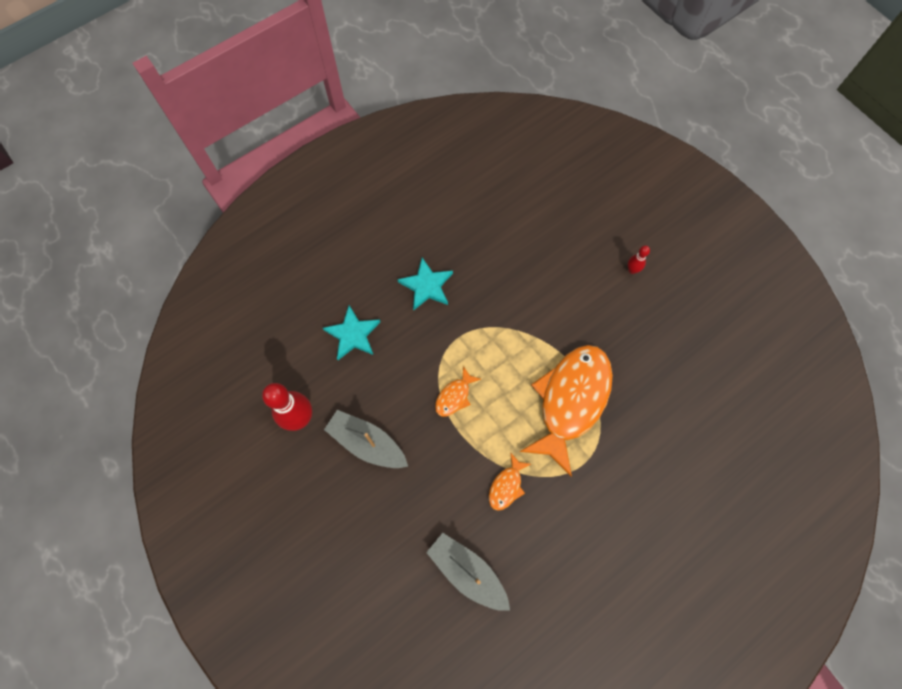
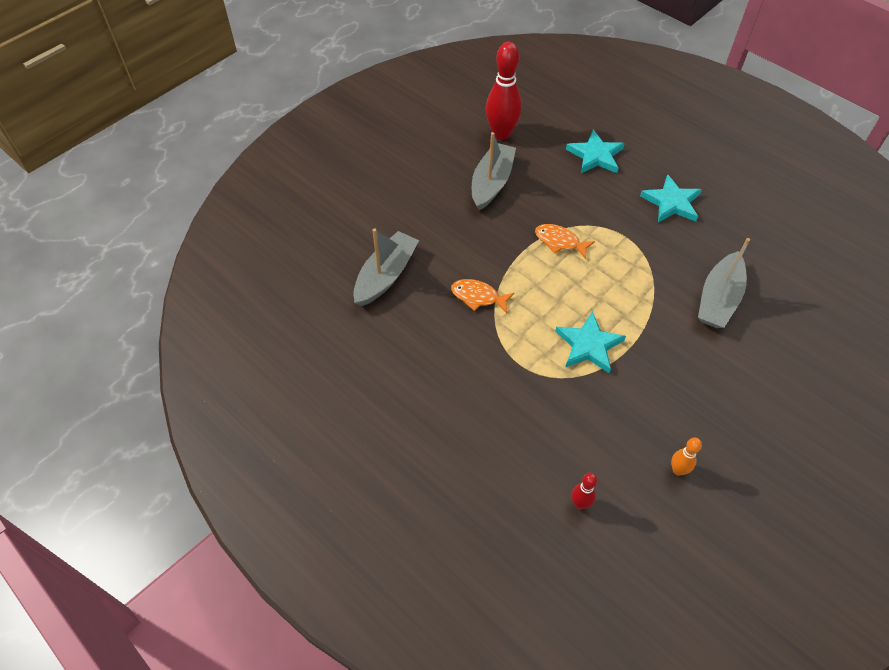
camera: 80 degrees right, 15 degrees down
(538, 284) = (718, 299): none -> grey boat
(571, 401) = (588, 345): orange fish -> turquoise star
(632, 270) = (783, 394): red bowling pin -> red bowling pin (580, 503)
(689, 366) = (678, 470): none -> orange bowling pin

